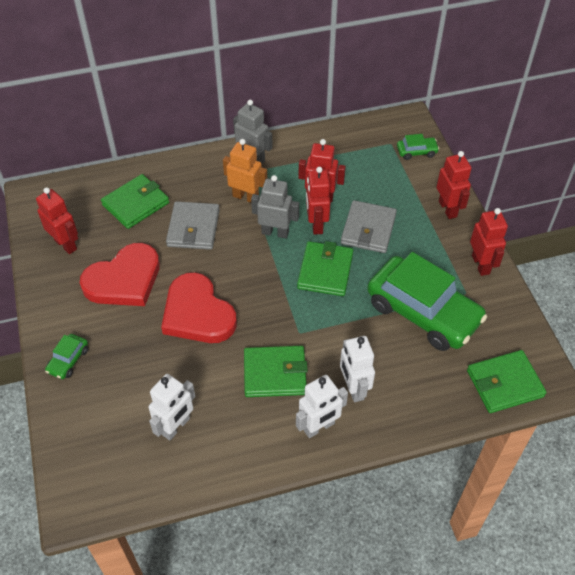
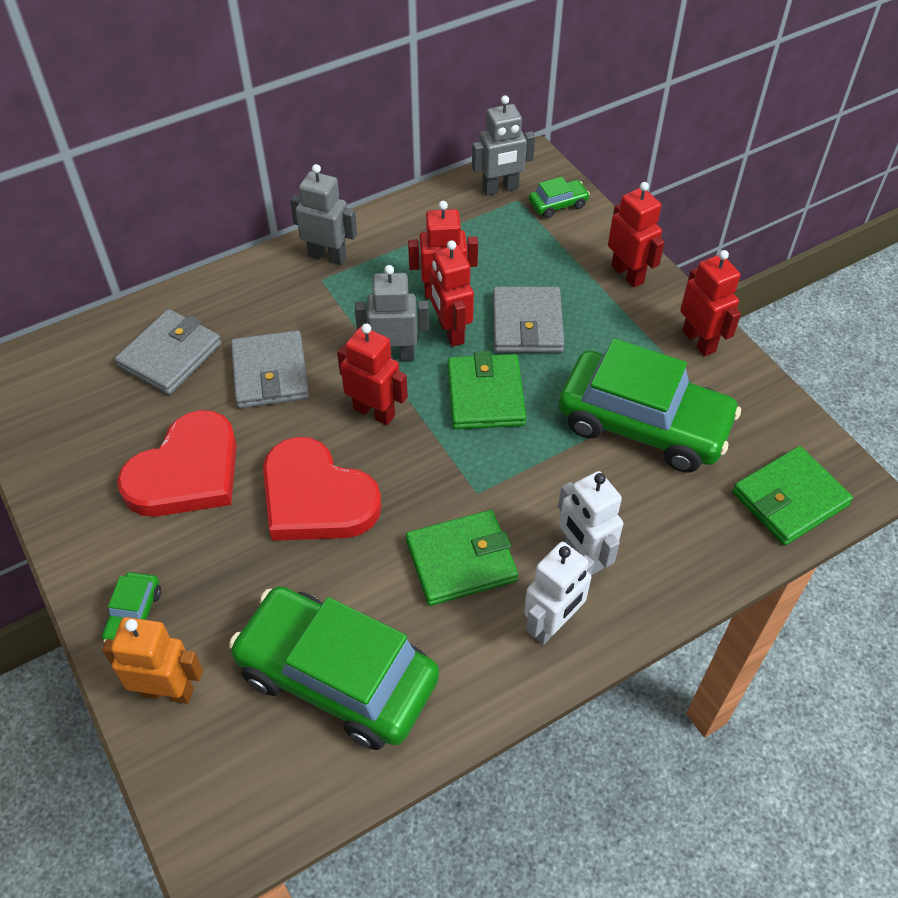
camera: 15 degrees left, 0 degrees up
(66, 244) = (77, 438): red robot -> red robot (374, 412)
(136, 204) = (170, 355): green wallet -> grey wallet
(176, 427) = (337, 677): white robot -> green car
(246, 197) = (334, 313): orange robot -> orange robot (167, 691)
(381, 134) = (500, 189): none -> grey robot

